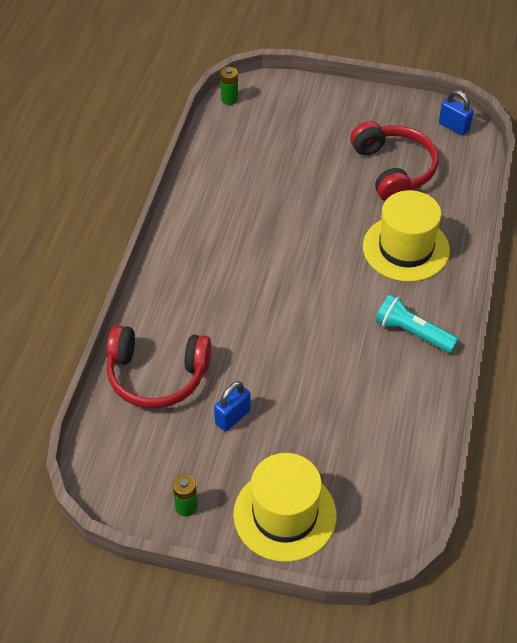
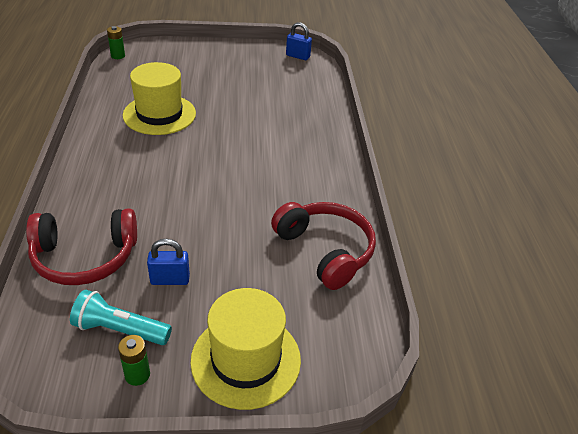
camera: 20 degrees left, 10 degrees down
(232, 417) = (170, 279): blue padlock -> blue padlock turned 60 degrees clockwise
(393, 170) = (261, 84): red headphones -> red headphones (325, 250)
(406, 248) = (289, 131): yellow hat -> yellow hat (159, 114)
(412, 333) = (315, 186): turquoise flashlight -> turquoise flashlight (120, 329)

